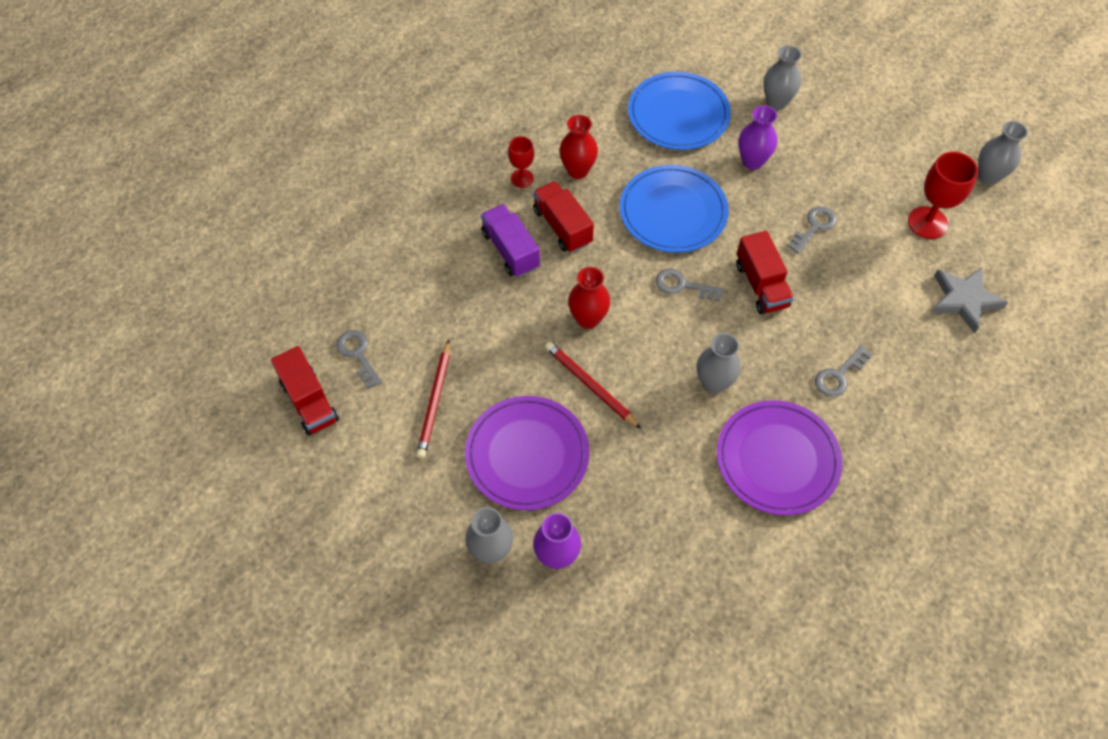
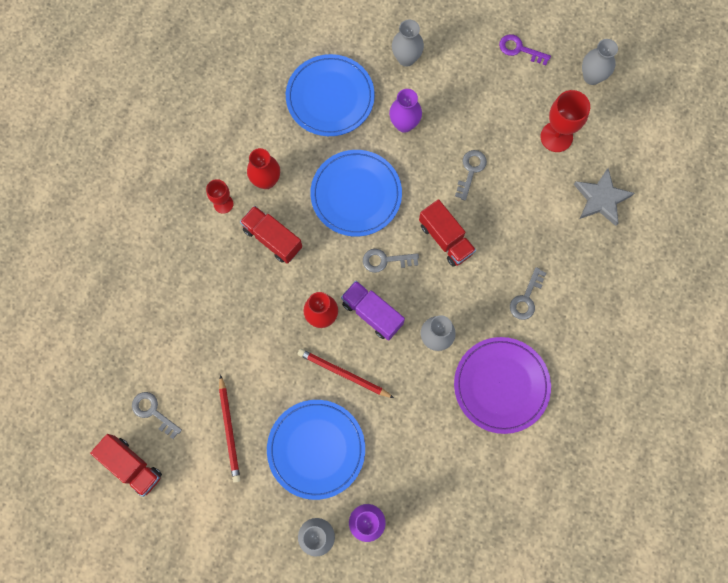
camera: 20 degrees left, 15 degrees up
(510, 250) = (238, 275): purple truck -> purple truck (372, 313)
(527, 454) = (316, 449): purple plate -> blue plate
(909, 128) = (519, 49): none -> purple key

